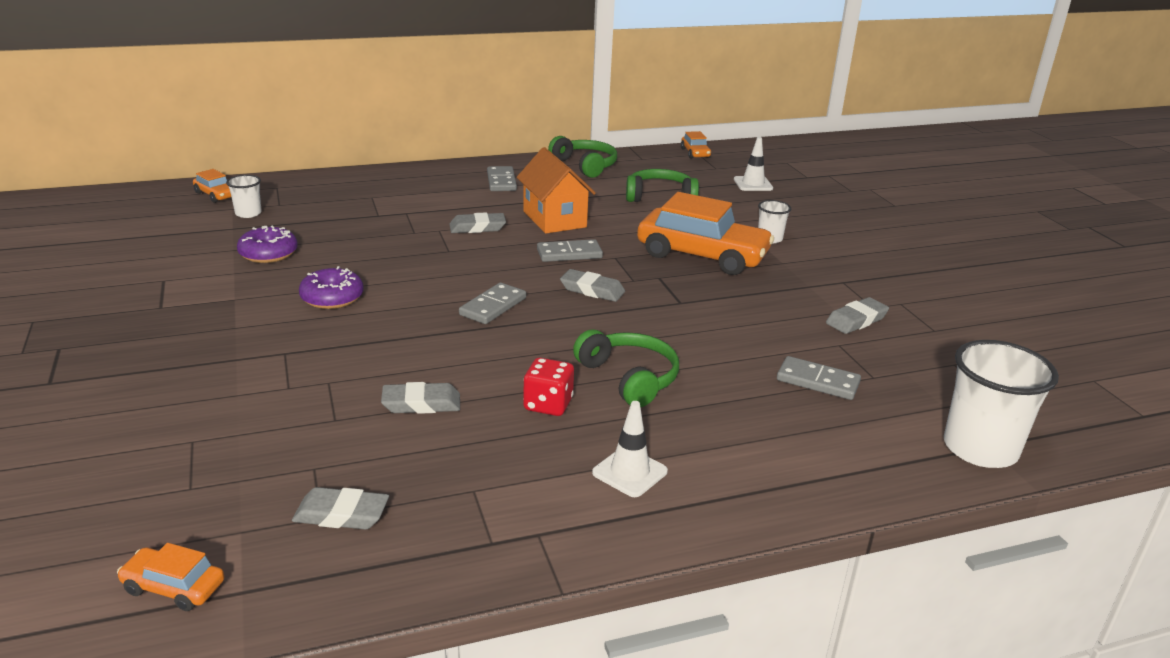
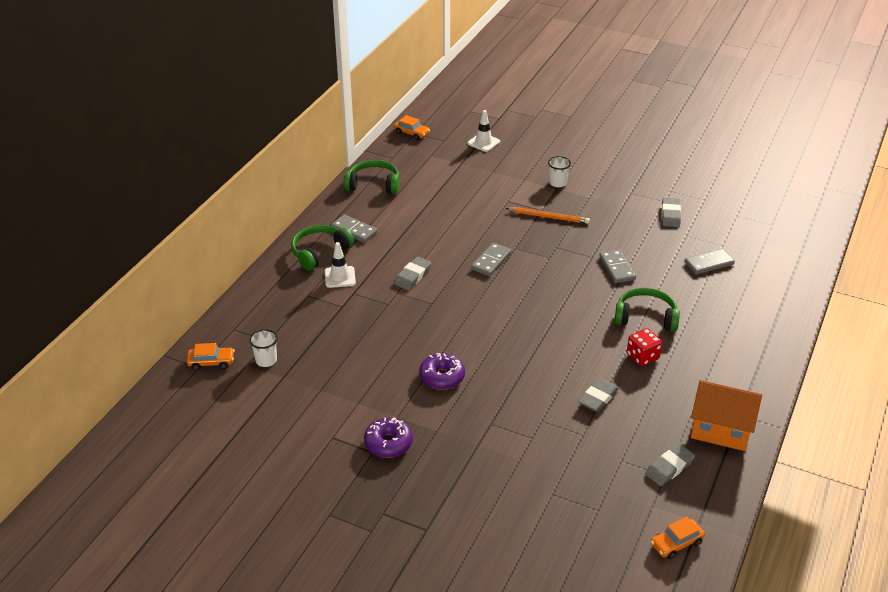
camera: 45 degrees left, 10 degrees up
(268, 254) = (346, 377): purple donut -> purple donut (388, 443)
(493, 306) = (522, 322): grey domino -> grey domino (617, 268)
(554, 219) = (438, 241): orange house -> orange house (720, 430)
(592, 290) = (544, 278): grey eraser -> none
(629, 472) = (722, 363): white traffic cone -> white traffic cone (340, 277)
(660, 197) = (457, 185): green headphones -> green headphones (319, 252)
(702, 255) = (549, 217): orange car -> orange pencil
(980, 449) = (801, 256): white cup -> none

